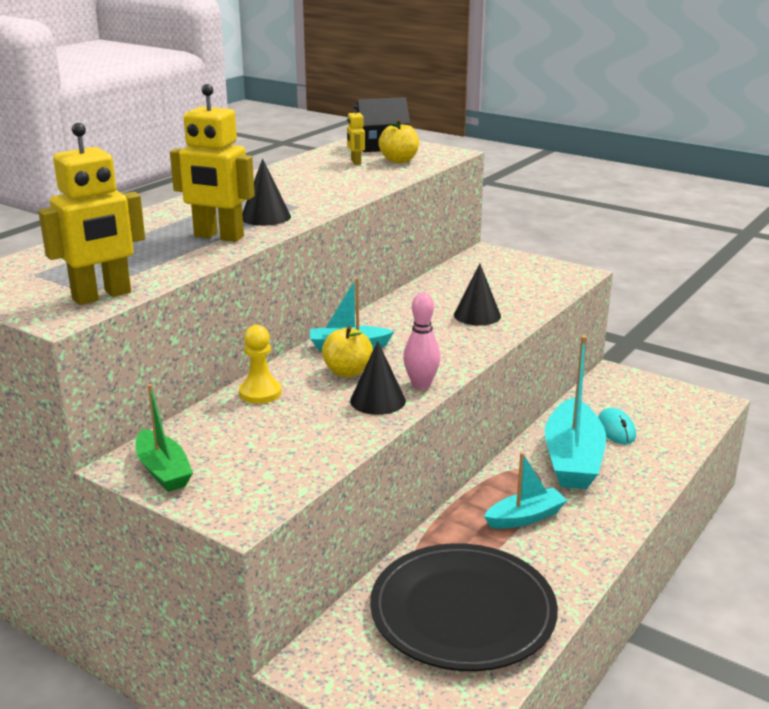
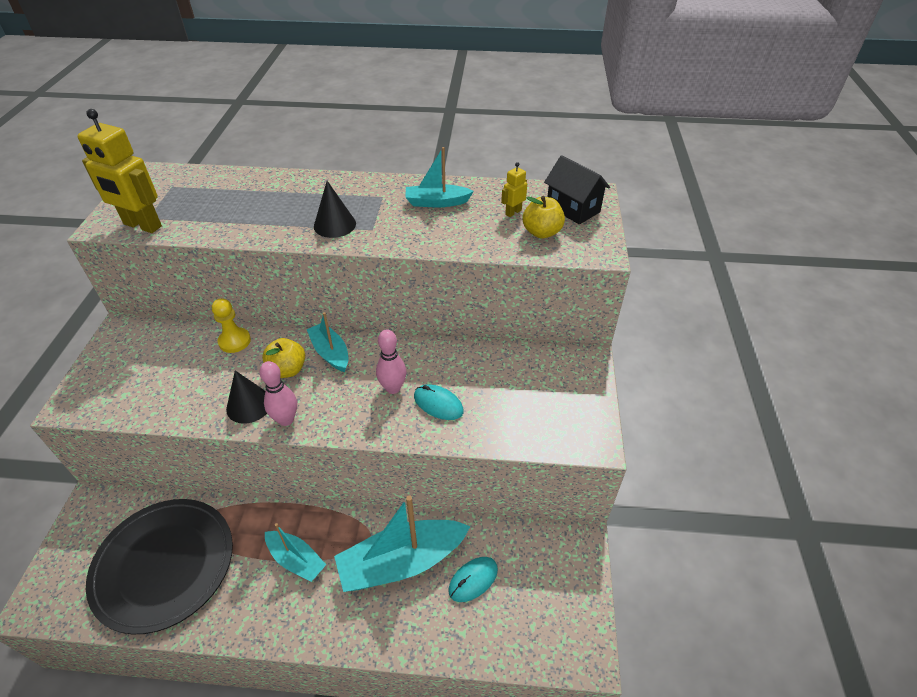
camera: 60 degrees right, 20 degrees up
(163, 471) = (116, 347): green boat -> none
(218, 237) = (278, 222): yellow robot -> none
(295, 179) = (437, 202): none -> turquoise boat
(435, 329) = (393, 388): none -> pink bowling pin
(477, 315) = (438, 404): black cone -> turquoise mouse

